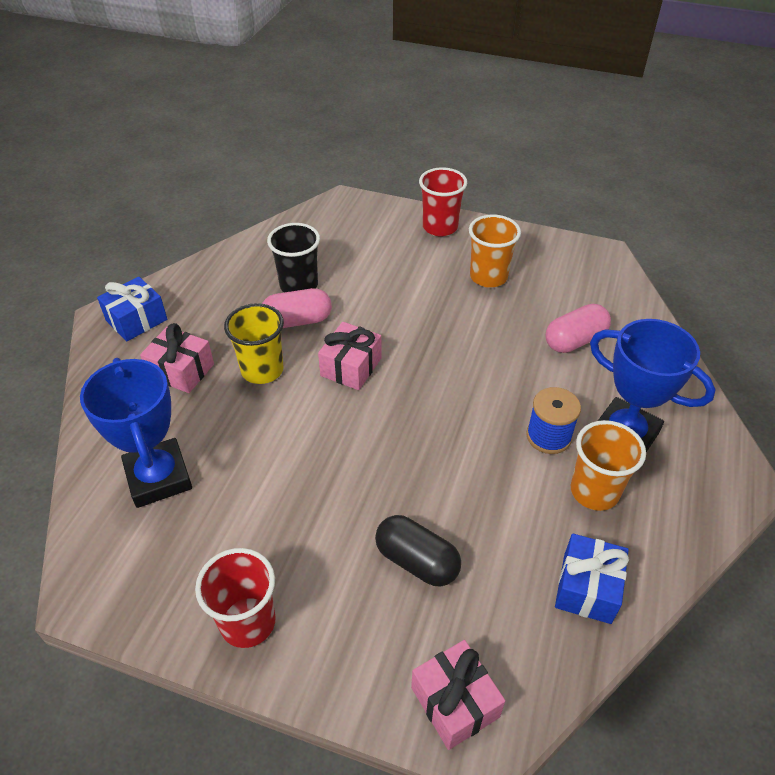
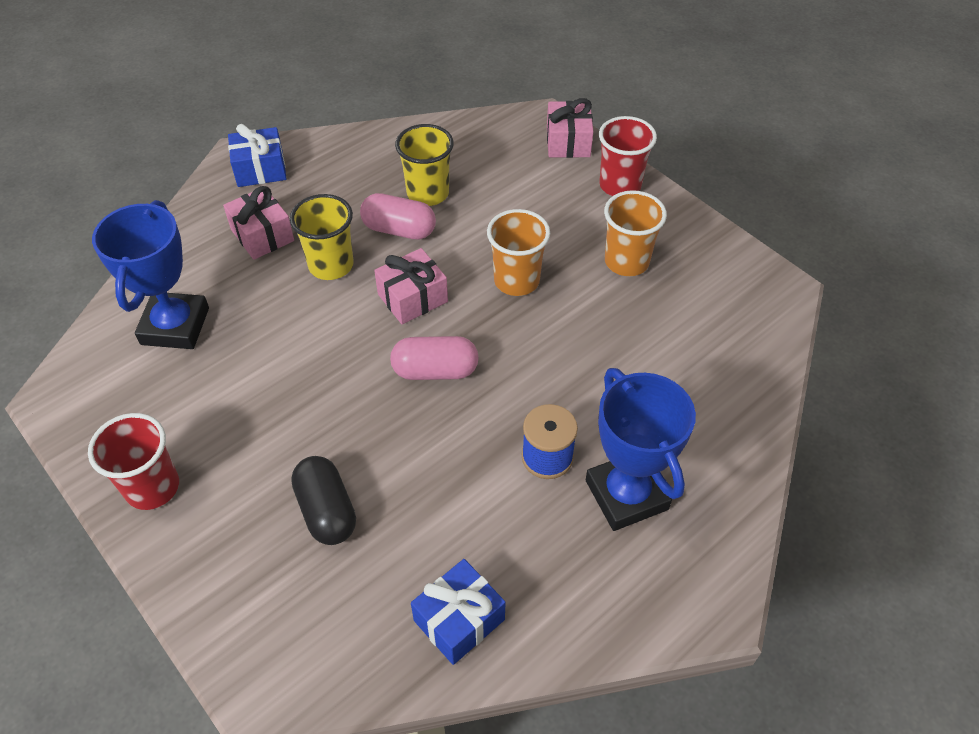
camera: 30 degrees right, 5 degrees up
(299, 285) = (428, 193): black cup -> yellow cup
(455, 702) = (260, 649): pink gift -> pink gift (568, 142)
(574, 340) = (661, 371): pink capsule -> pink capsule (435, 370)
(594, 491) = (546, 534): orange cup -> orange cup (516, 281)

